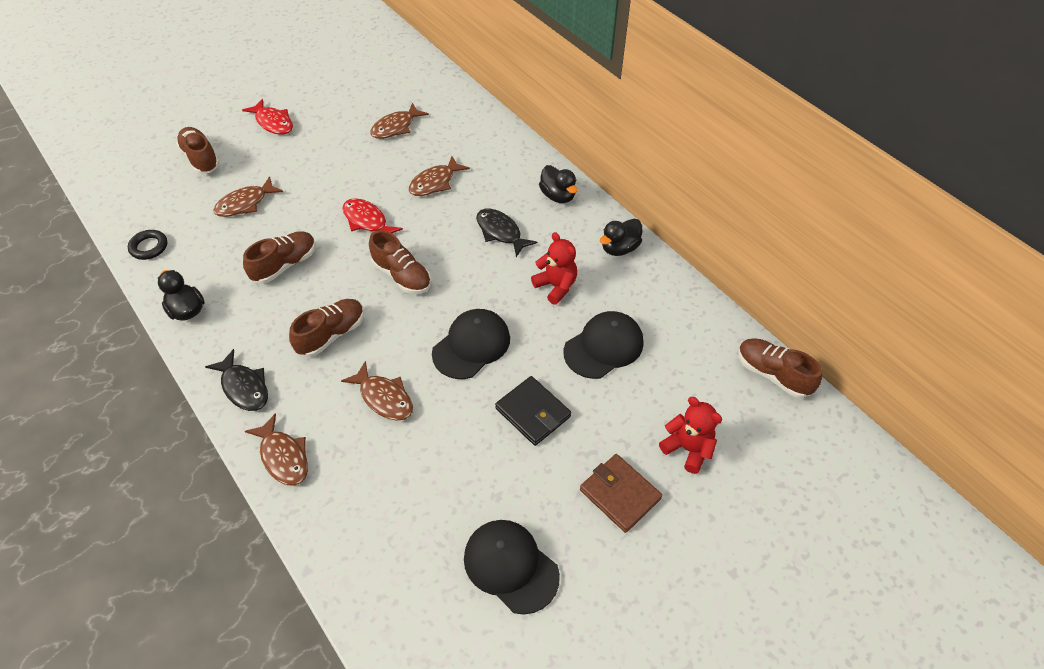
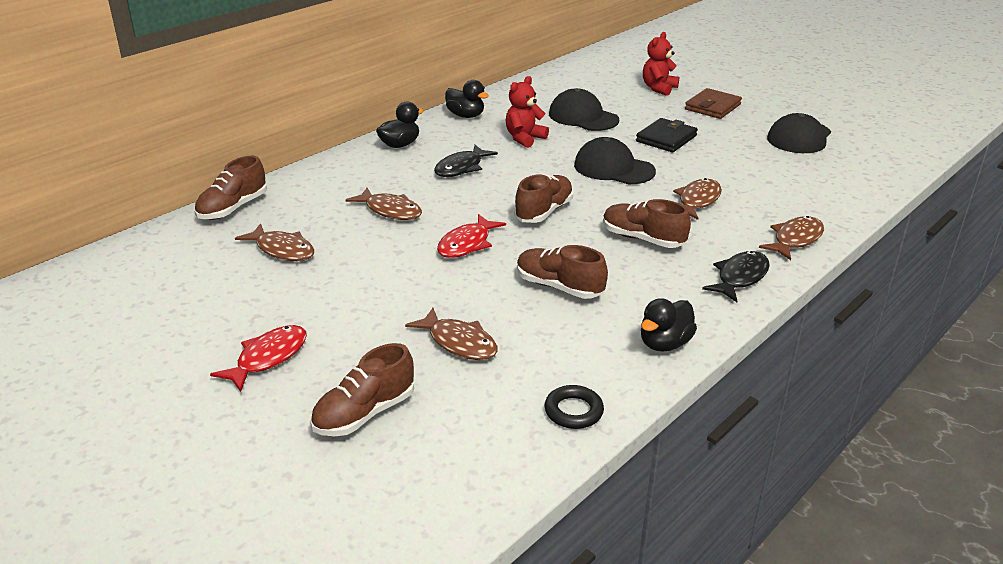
camera: 100 degrees left, 20 degrees down
(772, 374) = (576, 65): brown shoe -> brown shoe (232, 208)

